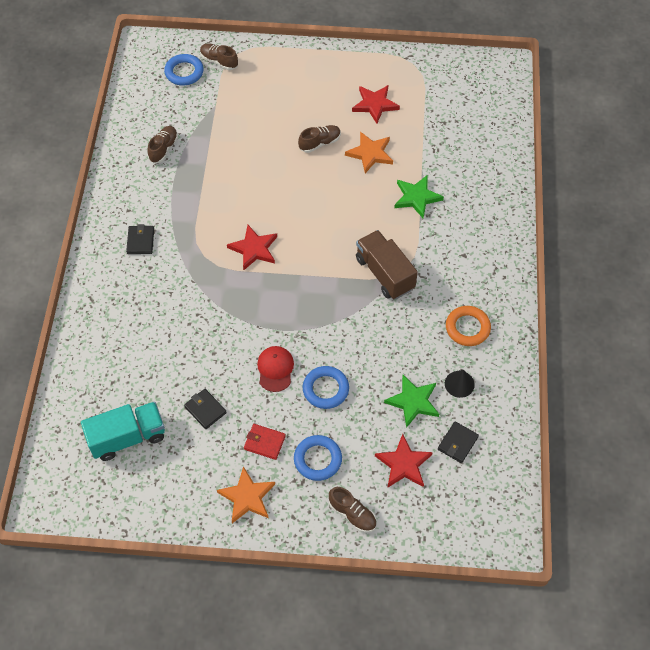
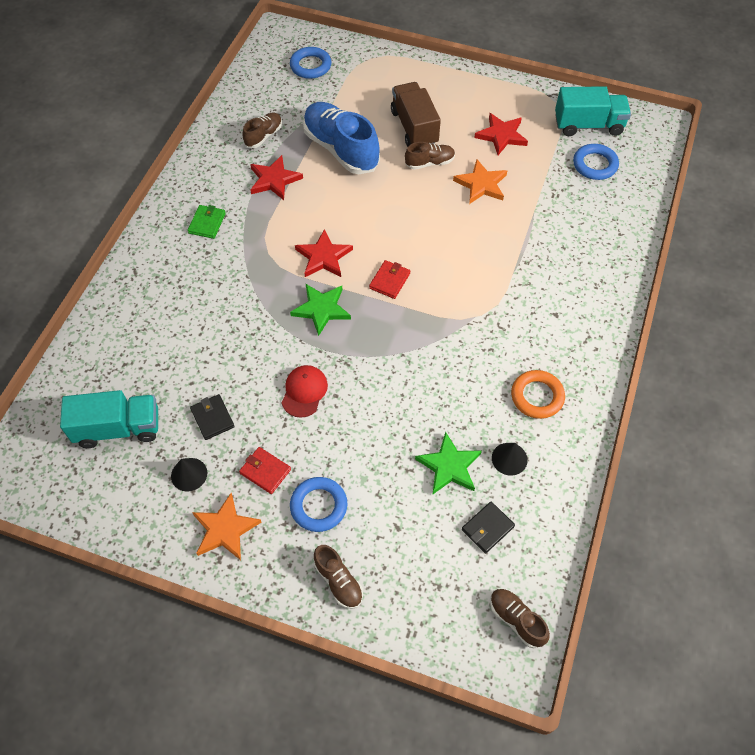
camera: 15 degrees right, 0 degrees up
(140, 241) = (207, 223): black wallet -> green wallet
(201, 460) = (189, 474): none -> black cone
(219, 61) = (350, 62): brown shoe -> brown shoe (516, 620)
(237, 147) = (341, 149): none -> blue shoe
(317, 257) = (389, 281): none -> red wallet
(325, 389) = (353, 427): blue ring -> blue ring (595, 165)
(385, 273) = (459, 314): brown truck -> brown truck (414, 127)
(404, 464) = (416, 537): red star -> red star (274, 180)
(416, 197) = (519, 240): green star -> green star (321, 309)
(447, 79) = (588, 125): none -> turquoise truck

